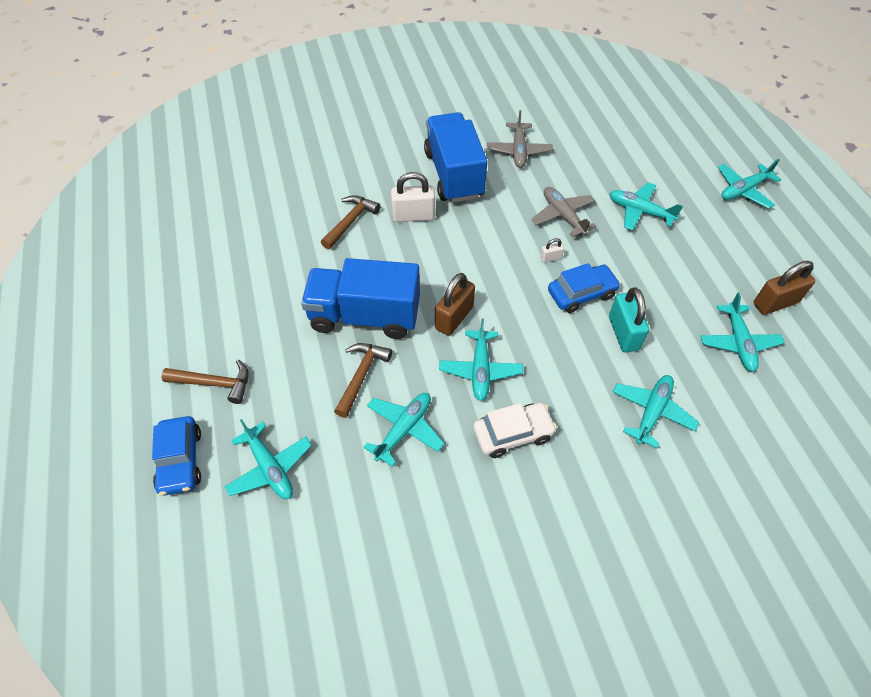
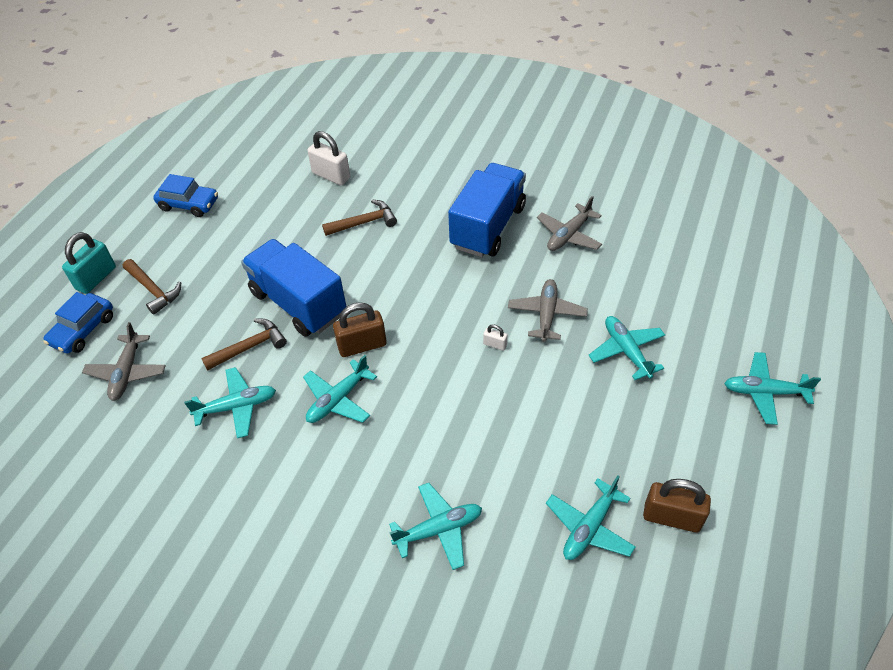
camera: 40 degrees right, 5 degrees down
(270, 468) = (127, 372): turquoise plane -> grey plane
(413, 216) = (417, 244): white padlock -> white padlock (331, 176)
(513, 434) = (309, 466): white car -> none
(581, 294) = (488, 391): blue car -> blue car (189, 204)
(623, 333) = (488, 448): turquoise padlock -> turquoise padlock (96, 278)

